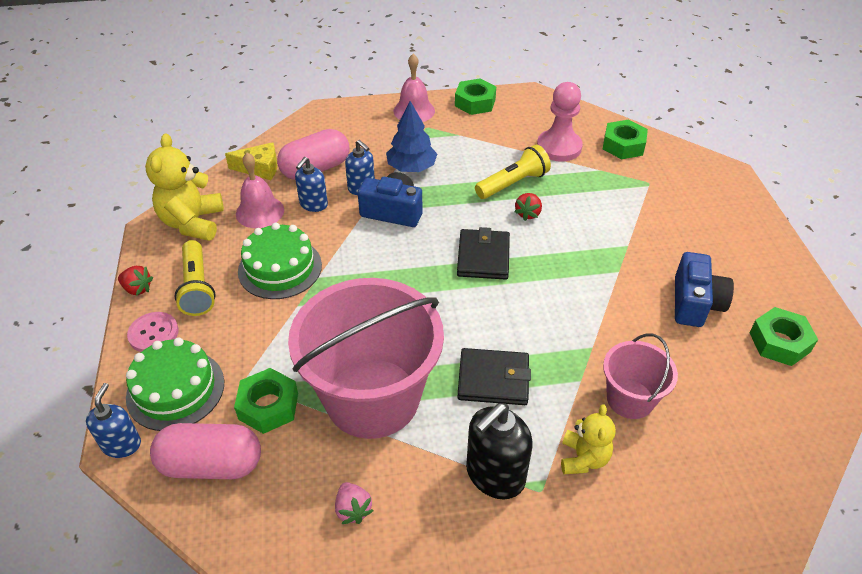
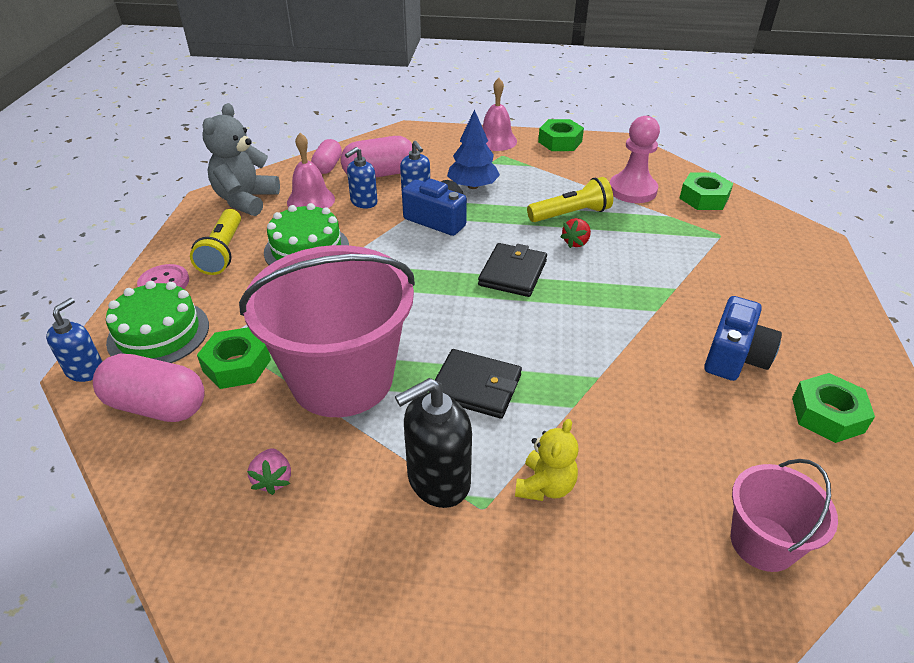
camera: 15 degrees right, 5 degrees down
(137, 289) = (169, 244): red strawberry -> none
(193, 223) = (246, 200): yellow teddy bear -> grey teddy bear
(260, 168) = (328, 166): yellow cheese -> pink capsule
(630, 399) = (623, 437): pink bucket -> pink bucket (762, 543)

